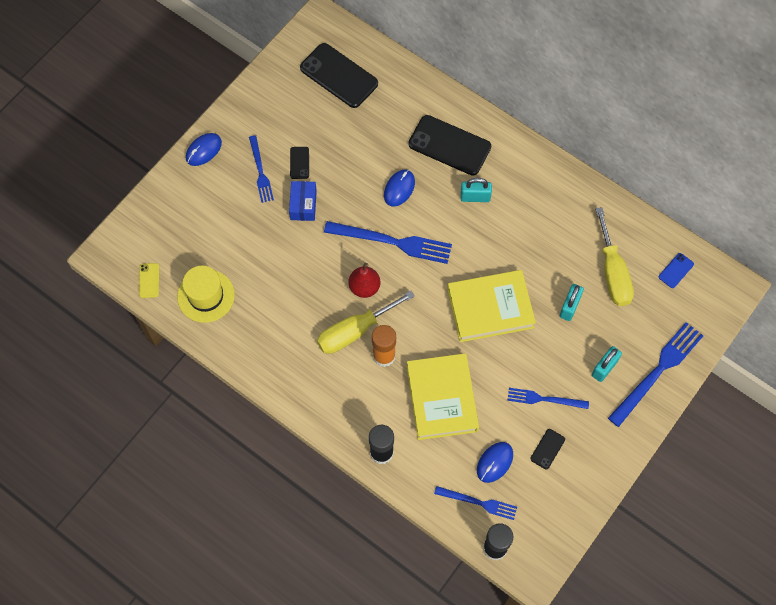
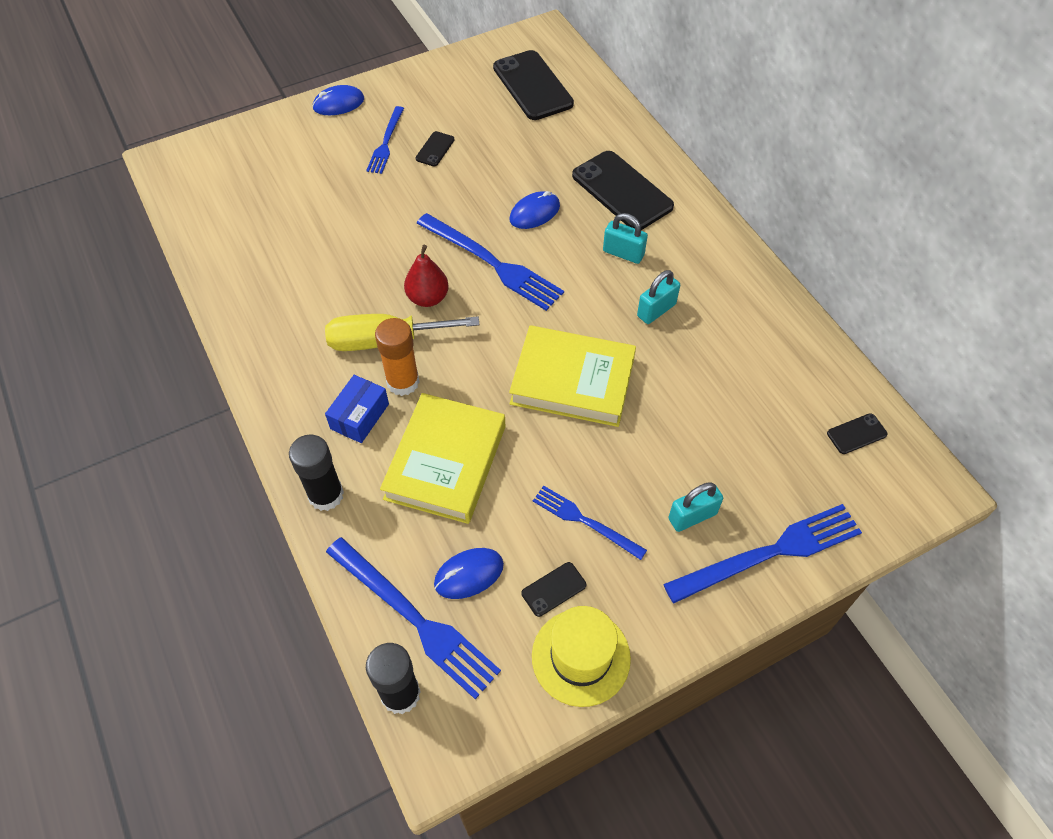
camera: 25 degrees right, 10 degrees down
(149, 280) = (190, 201): yellow phone -> none
(206, 296) = (239, 238): yellow hat -> yellow hat (581, 657)
(303, 205) = (412, 190): blue box -> blue box (359, 416)
(478, 502) = (415, 619): blue fork -> blue fork, size x1.67
(569, 307) = (681, 420): turquoise padlock -> turquoise padlock (656, 310)
(613, 272) = (763, 402): yellow screwdriver -> none
(676, 270) = (856, 434): blue phone -> black phone

